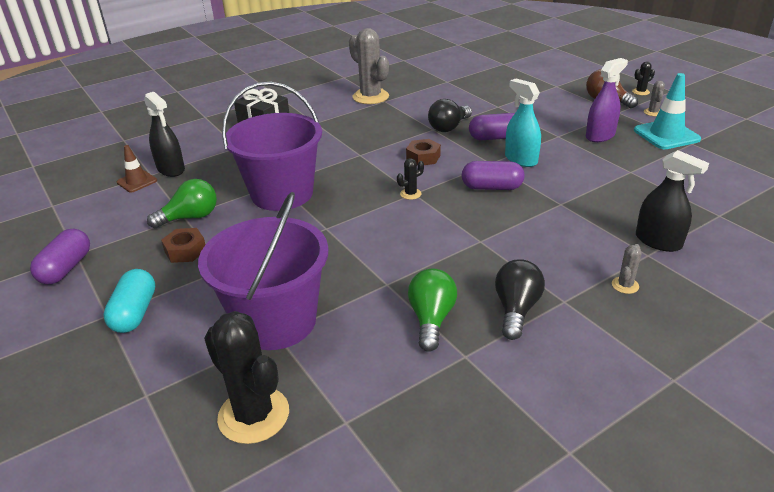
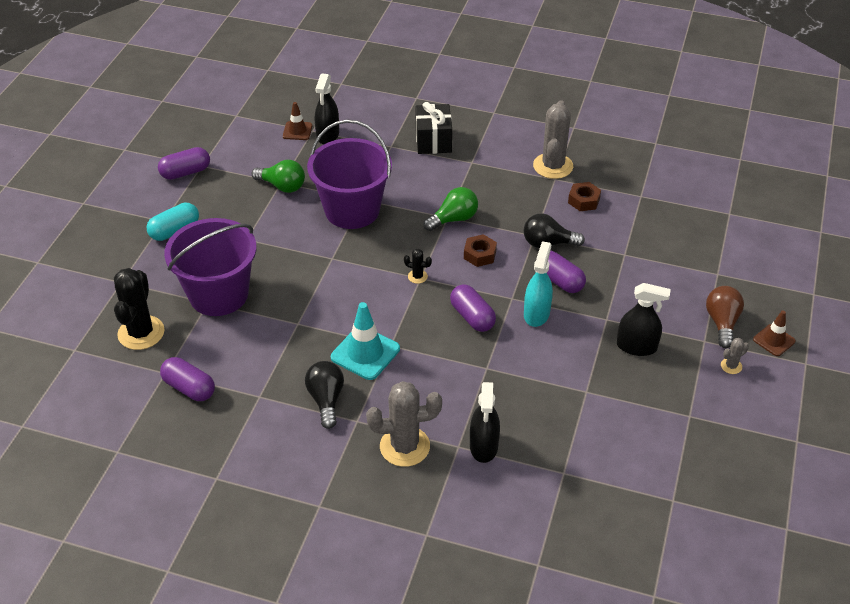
camera: 50 degrees right, 10 degrees up
(185, 250) = (247, 209): brown nut -> brown nut (584, 200)
(394, 410) = (189, 388): none -> purple capsule
(431, 319) = (280, 363): green light bulb -> green light bulb (454, 219)
(516, 309) = (326, 400): black light bulb -> black light bulb turned 75 degrees counterclockwise
(600, 136) = (636, 346): purple spray bottle -> black spray bottle
(625, 285) = (404, 446): grey cactus -> grey cactus, size x2.23
(640, 92) = (774, 340): black cactus -> brown traffic cone
(666, 135) = (688, 392): turquoise traffic cone -> turquoise traffic cone (365, 353)

